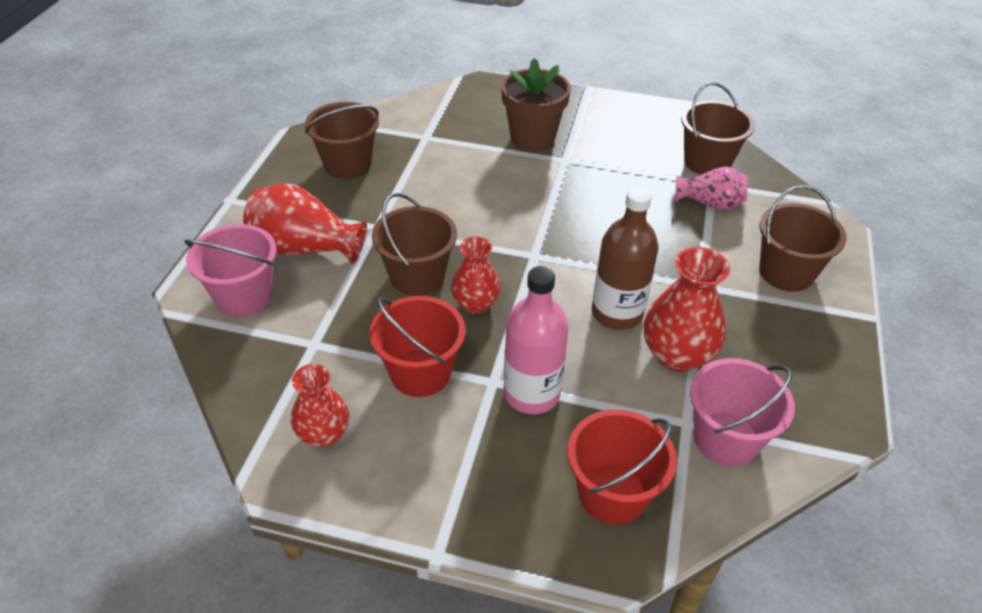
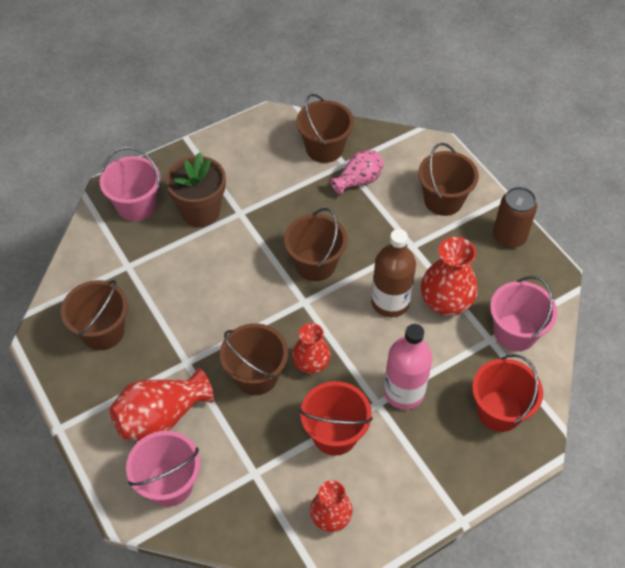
camera: 45 degrees left, 10 degrees up
(487, 105) = (136, 205): none -> pink bucket
(582, 236) = (315, 264): none -> brown bucket
(828, 351) = (509, 237): none -> brown can

